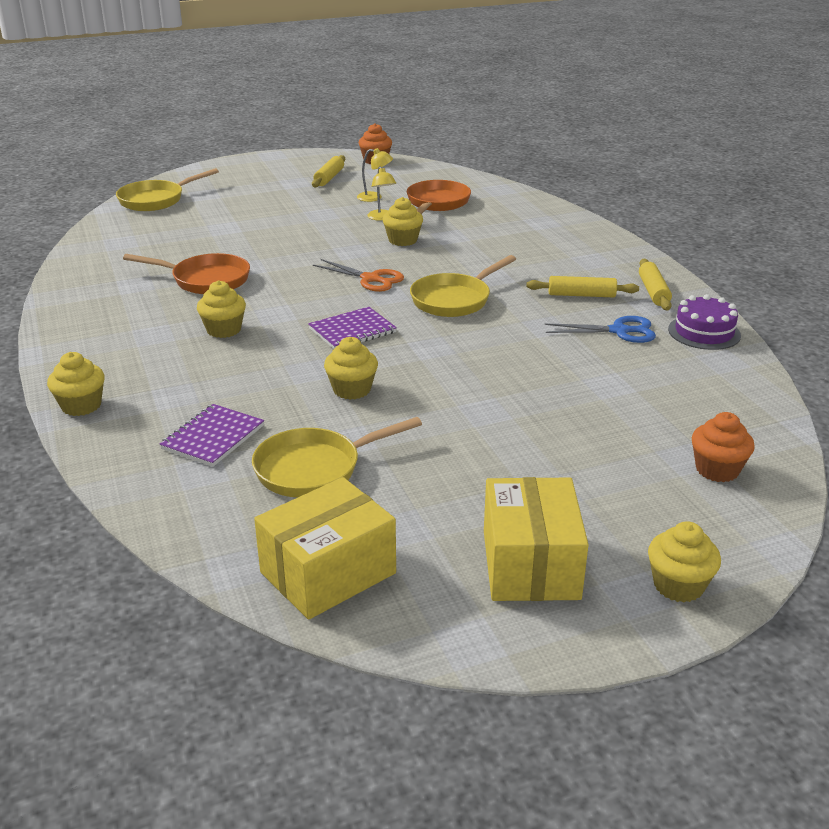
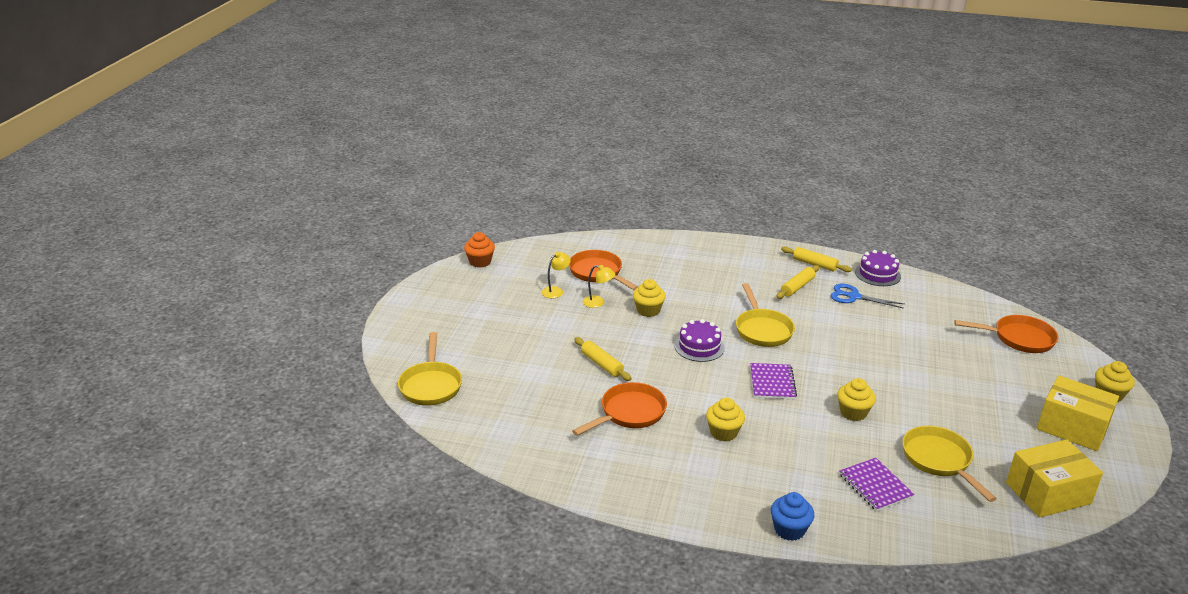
camera: 55 degrees left, 0 degrees up
(81, 406) = (789, 530): yellow cupcake -> blue cupcake
(314, 469) = (939, 460): yellow pan -> yellow pan turned 150 degrees clockwise
(328, 573) = (1048, 493): yellow box -> yellow box turned 75 degrees clockwise
(329, 178) = (489, 293): yellow rolling pin -> yellow rolling pin (601, 364)
(370, 279) = (699, 346): orange scissors -> purple cake
(619, 331) = (854, 297): blue scissors -> blue scissors turned 105 degrees counterclockwise
(717, 470) = (1019, 338): orange cupcake -> orange pan

